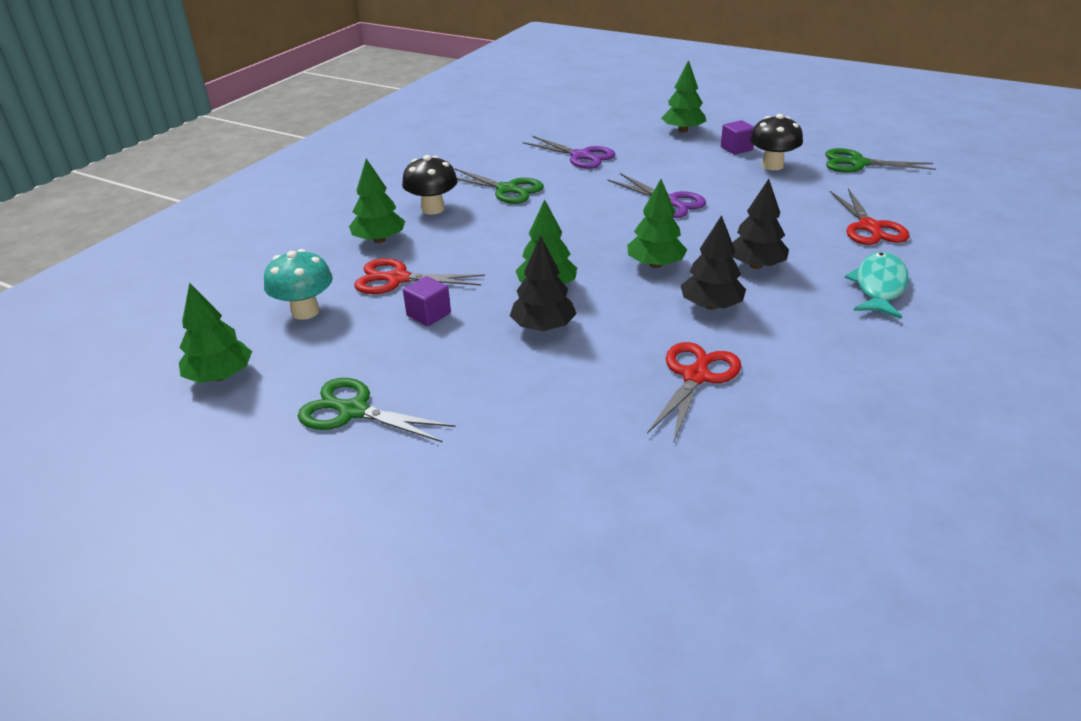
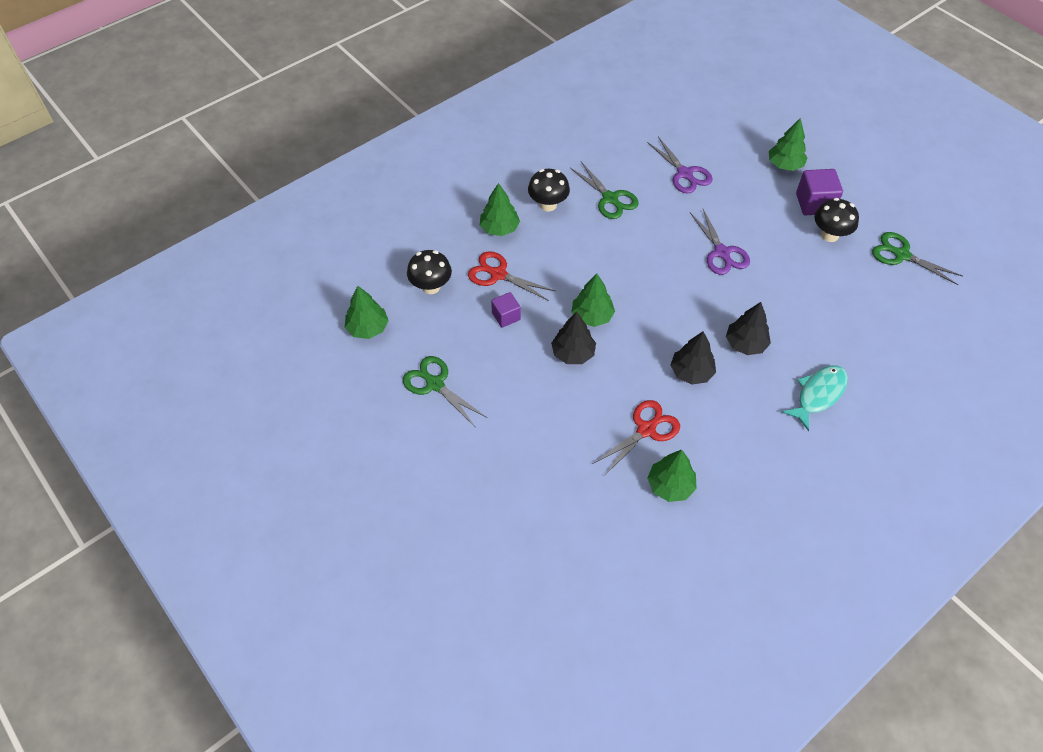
camera: 20 degrees right, 20 degrees up
(305, 311) = (431, 286): turquoise mushroom -> black mushroom
(655, 264) = (676, 319): green tree -> green tree (670, 486)
(736, 148) = (814, 203): purple cube -> purple cube, size x1.59
(870, 228) = (855, 333): red scissors -> none

